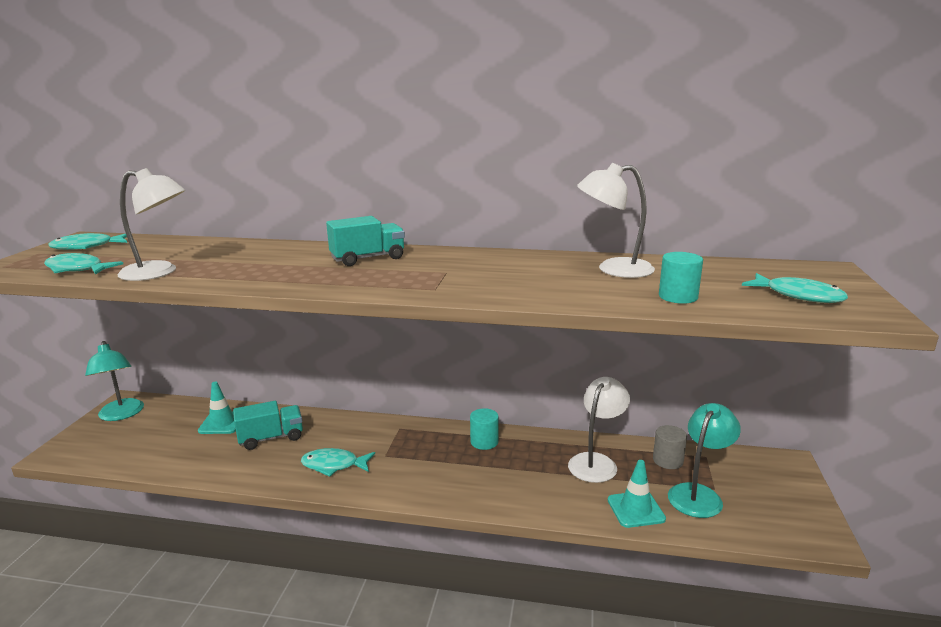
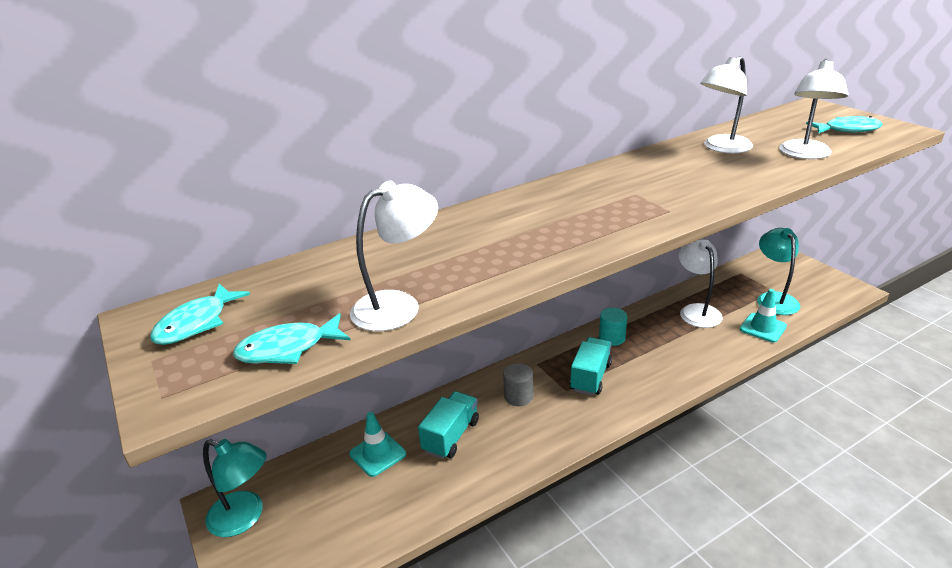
camera: 40 degrees left, 10 degrees up
(334, 465) = (544, 422): turquoise fish -> none
(368, 258) = (543, 207): turquoise truck -> turquoise truck (590, 377)
(668, 460) = (728, 287): grey cylinder -> grey cylinder (518, 396)
(678, 297) = (805, 154): turquoise cylinder -> white lamp

